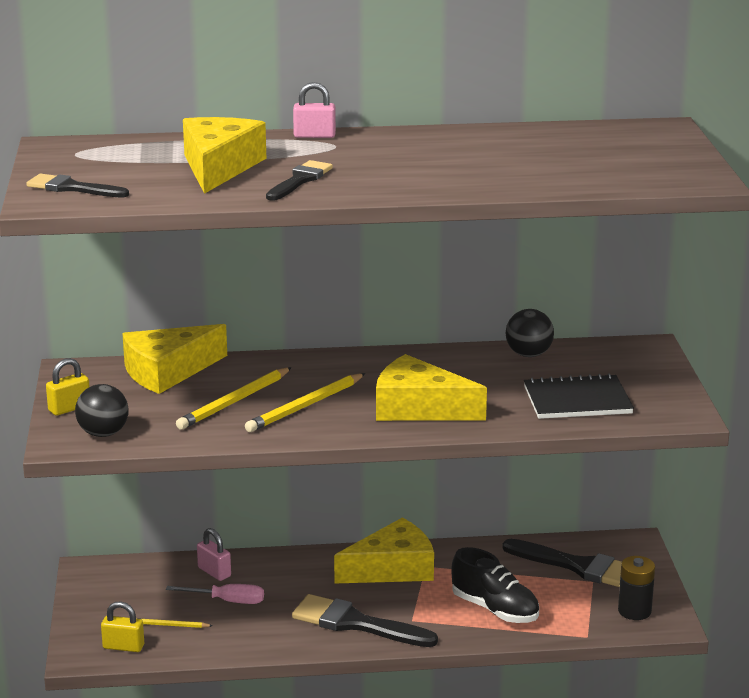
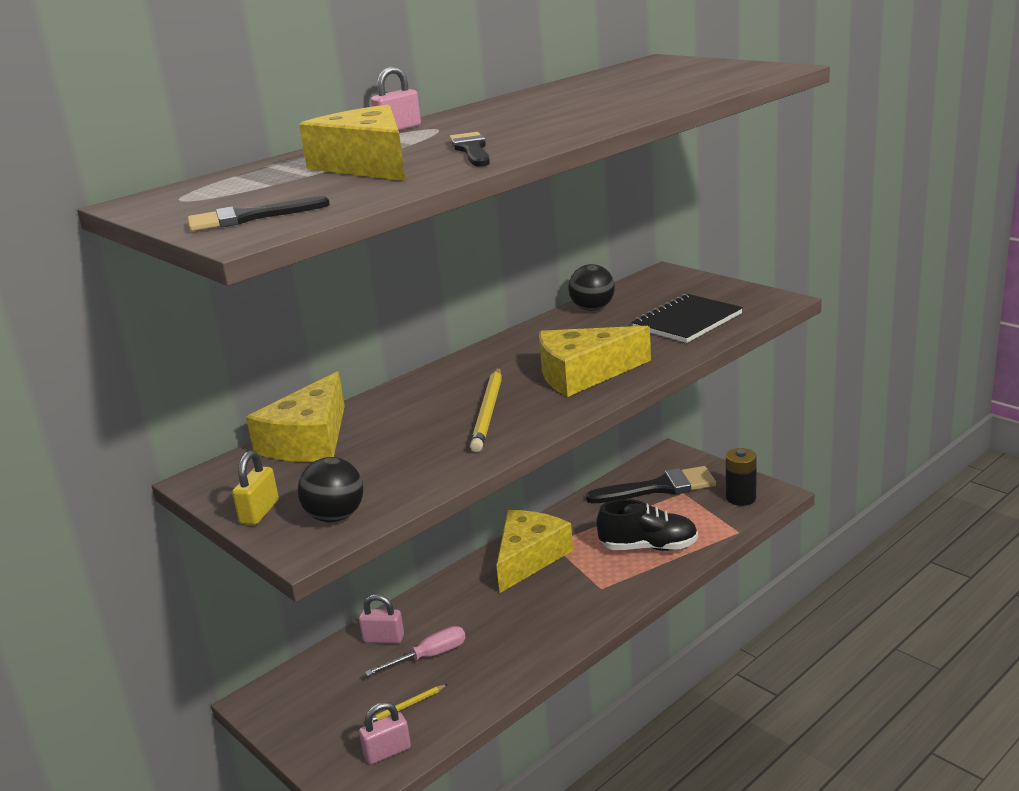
camera: 35 degrees left, 0 degrees up
(123, 647) = (387, 752): yellow padlock -> pink padlock
(234, 402) = (418, 436): yellow pencil -> none
(356, 623) = (563, 615): black brush -> none

